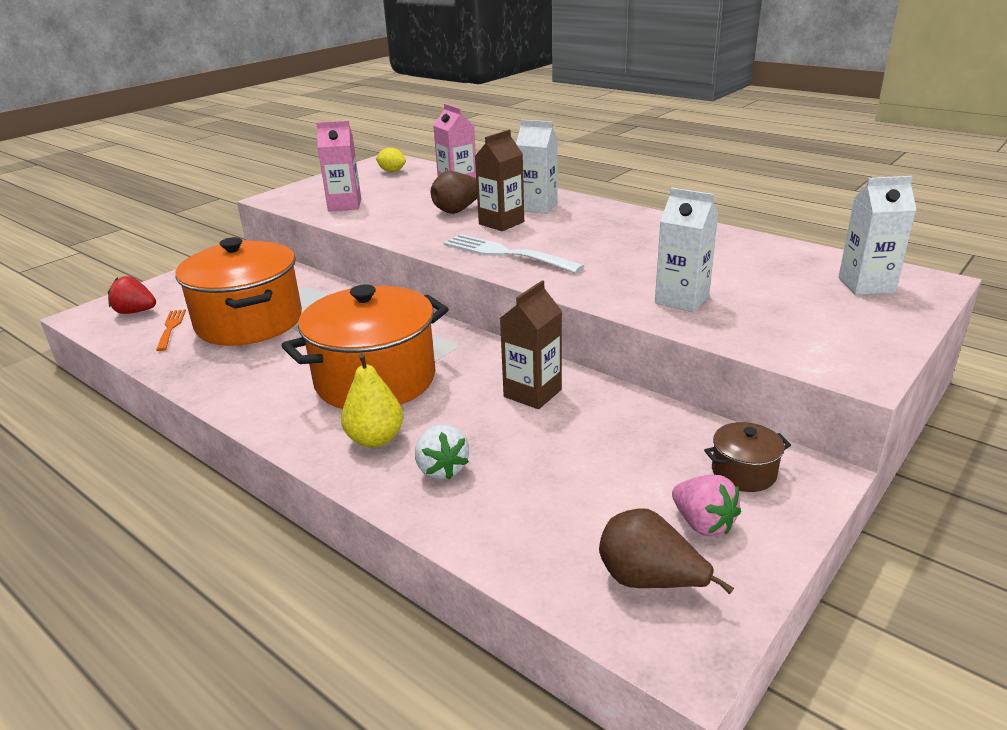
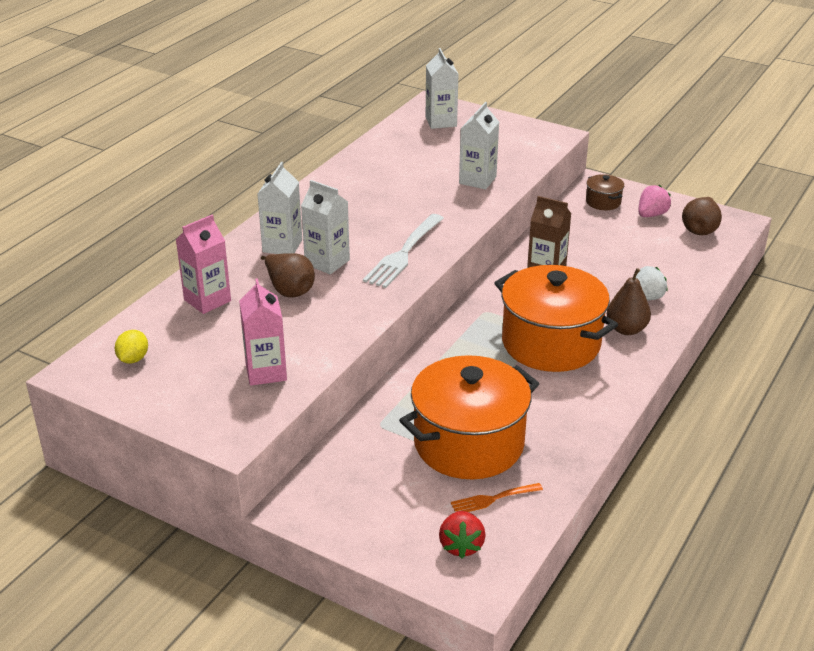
camera: 100 degrees left, 5 degrees up
(375, 439) = (626, 329): yellow pear -> brown pear
(501, 223) = (327, 262): brown carton -> white carton

